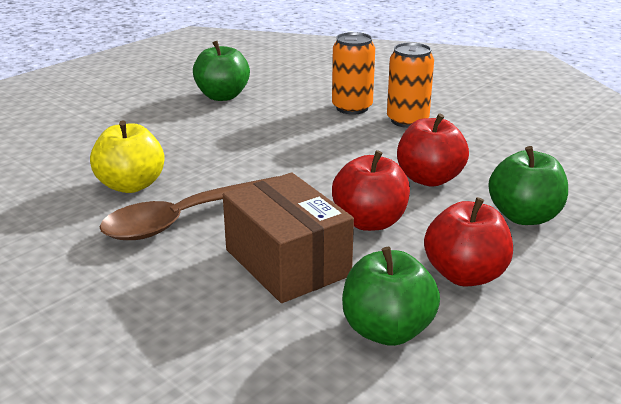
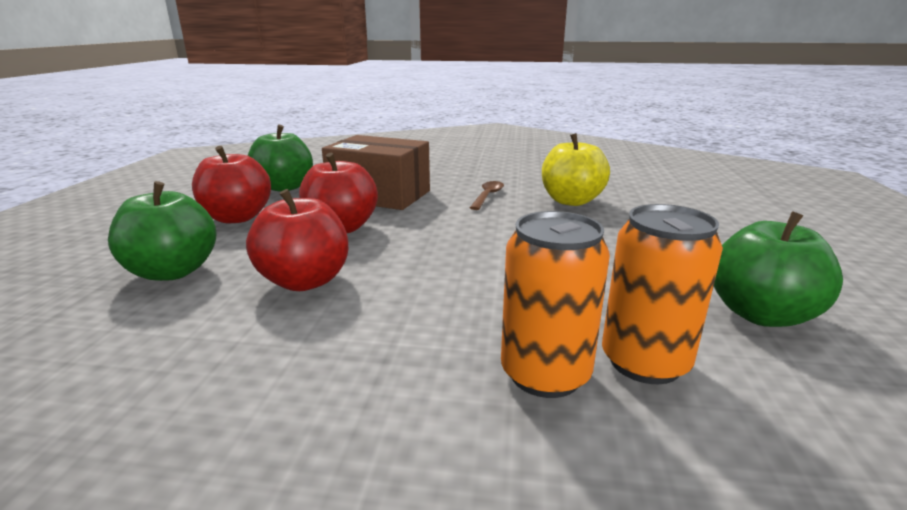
camera: 145 degrees right, 5 degrees down
(186, 218) = (487, 196): brown spoon -> brown spoon, size x0.45
(407, 120) = (411, 380): orange can -> orange can (644, 362)

